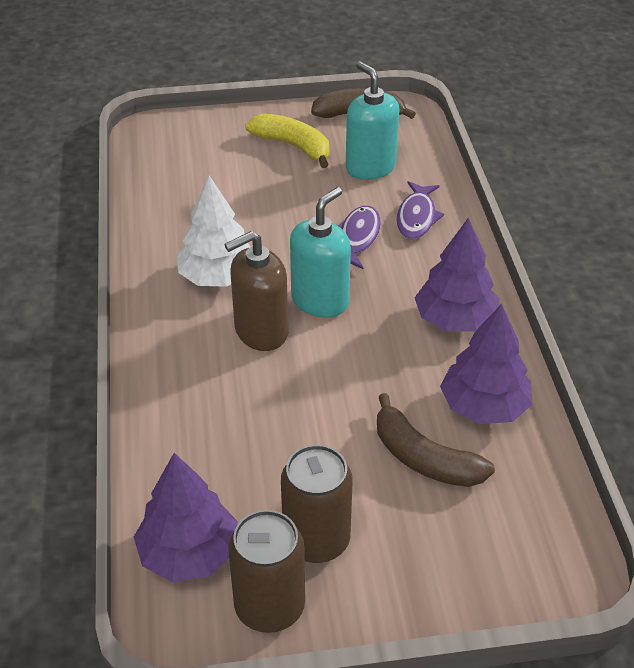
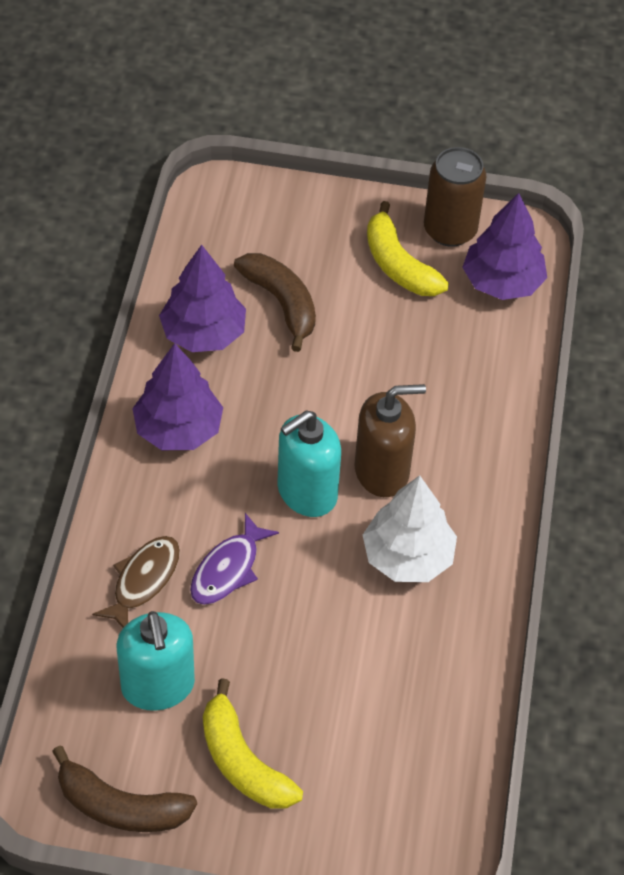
camera: 165 degrees left, 10 degrees up
(316, 540) = (398, 265): brown can -> yellow banana
(417, 217) = (143, 581): purple fish -> brown fish

